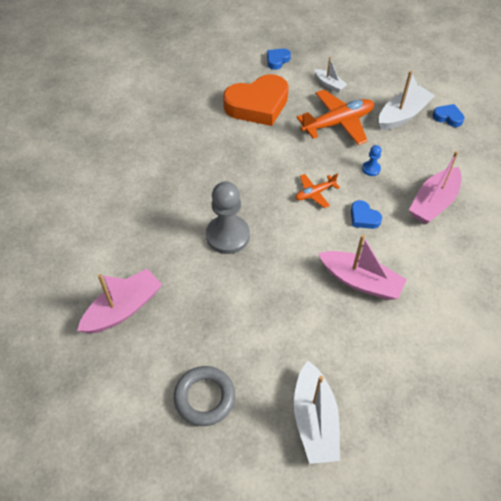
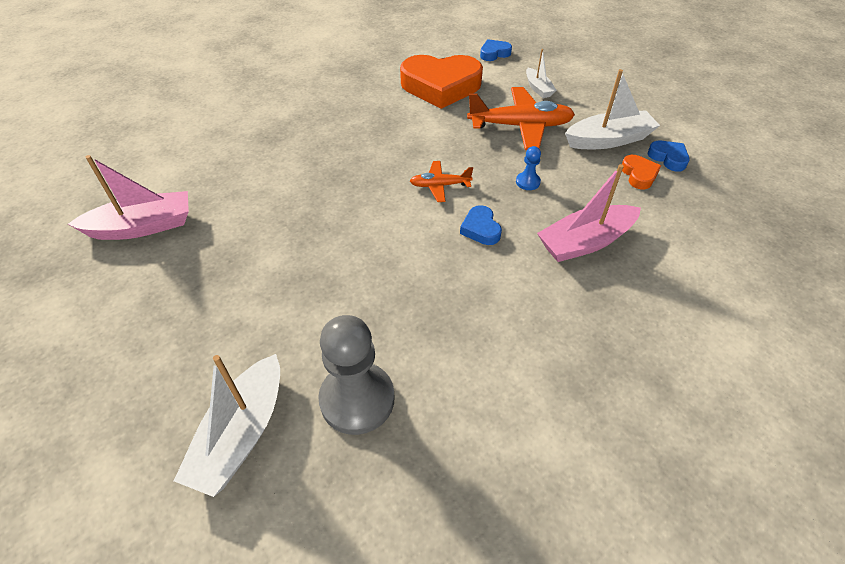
camera: 25 degrees right, 5 degrees down
(204, 397) = (142, 350): grey ring -> none
(228, 236) = (308, 195): grey pawn -> grey pawn (357, 399)
(360, 281) = (424, 296): pink boat -> none
(437, 138) = (639, 175): none -> orange heart

